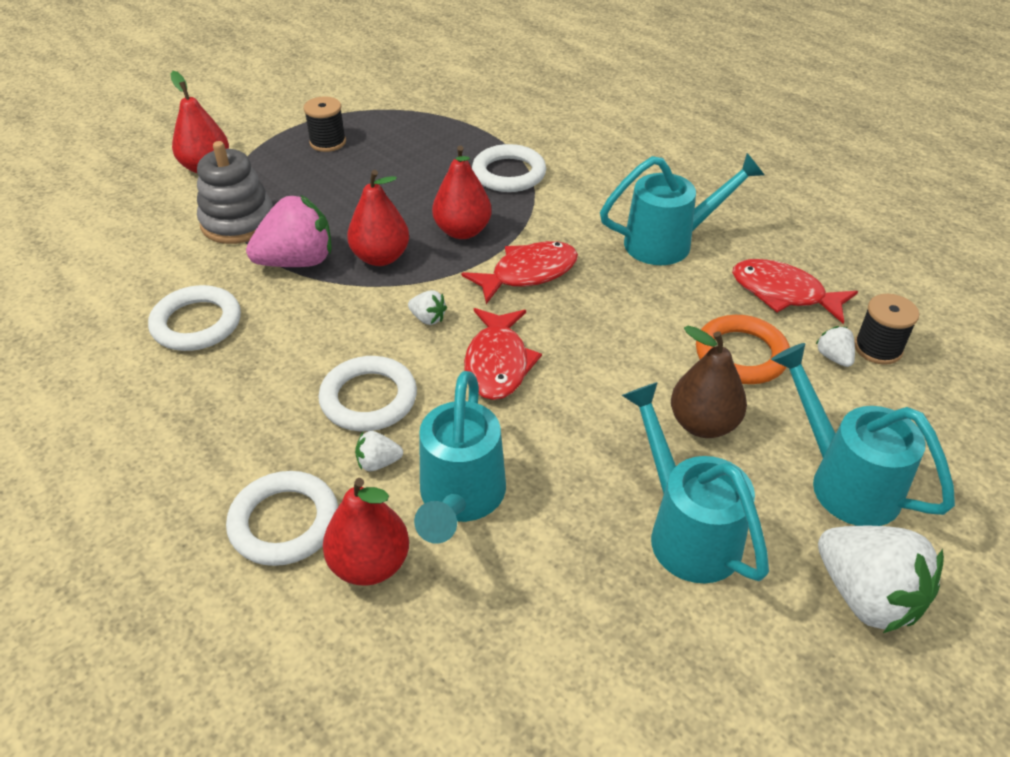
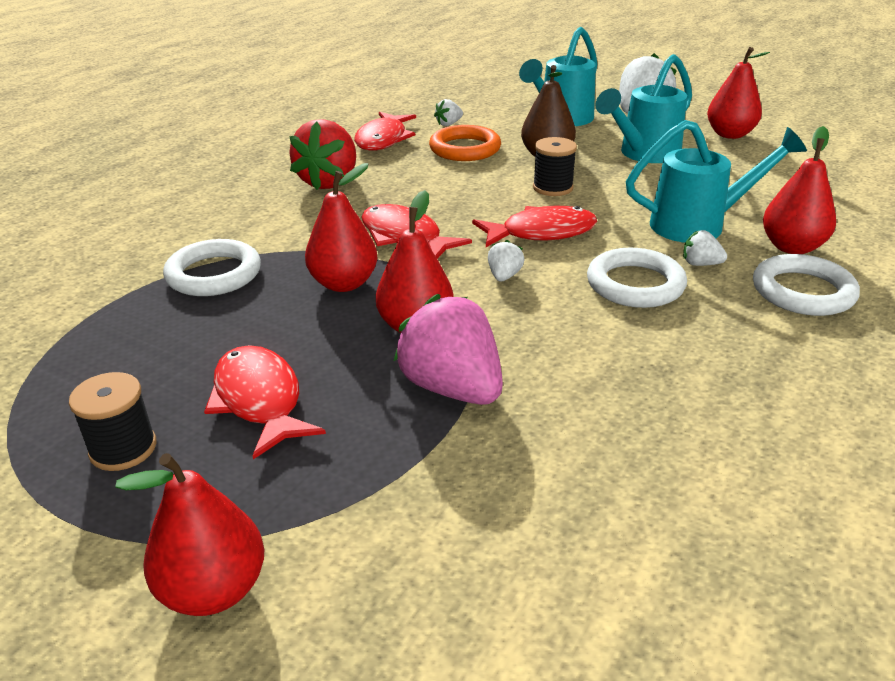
camera: 105 degrees left, 10 degrees down
(196, 323) = (619, 435): white ring -> none
(238, 222) = (382, 477): grey stacking toy -> none
(339, 186) = (260, 400): none -> red fish
(378, 463) = (700, 264): white strawberry -> white strawberry turned 135 degrees clockwise
(668, 242) = (329, 182): turquoise watering can -> red strawberry
(750, 688) = (730, 134): none -> red pear
(878, 348) = (431, 113): black spool -> black spool (552, 187)

